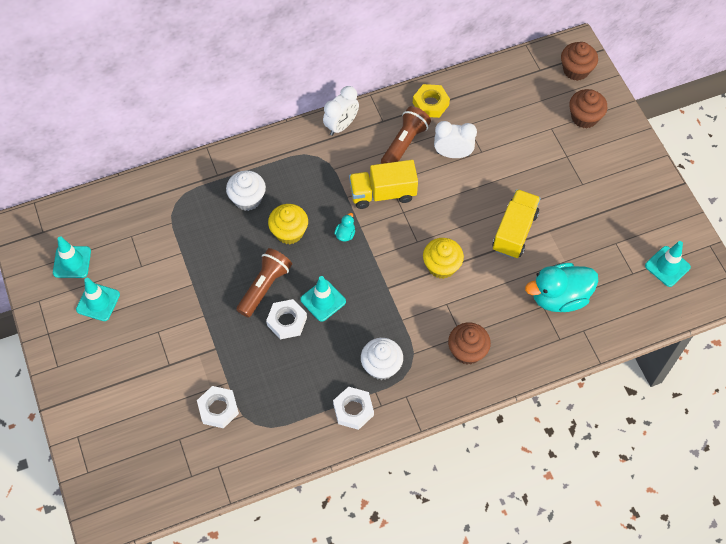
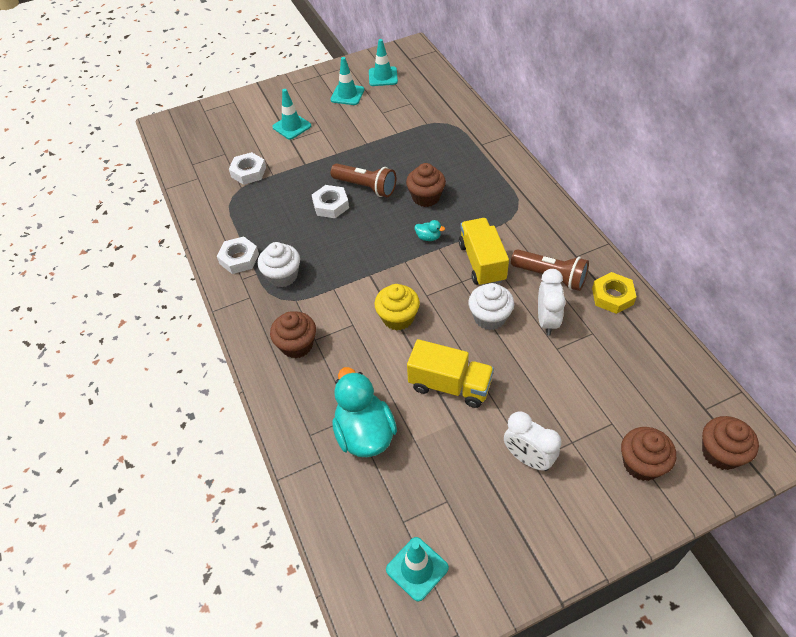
camera: 90 degrees right, 10 degrees down
(247, 199) = (458, 166): white cupcake -> white cupcake (489, 317)
(289, 232) = (426, 197): yellow cupcake -> brown cupcake
(323, 300) = (353, 227): turquoise traffic cone -> turquoise traffic cone (292, 126)
(341, 126) = (560, 223): white clock -> white clock (528, 458)

